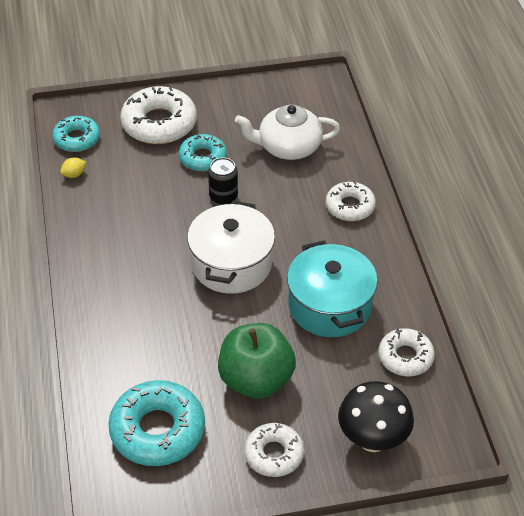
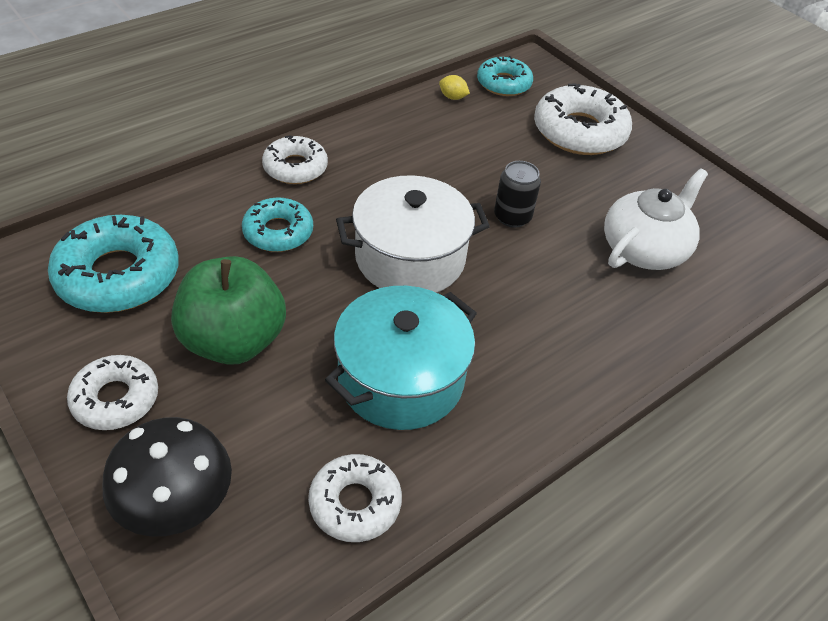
camera: 60 degrees right, 0 degrees up
(202, 158) = (559, 181): turquoise donut -> turquoise donut (278, 232)
(288, 147) = (644, 249): white teapot -> white teapot turned 75 degrees clockwise
(350, 206) = (595, 344): white donut -> white donut (295, 167)

